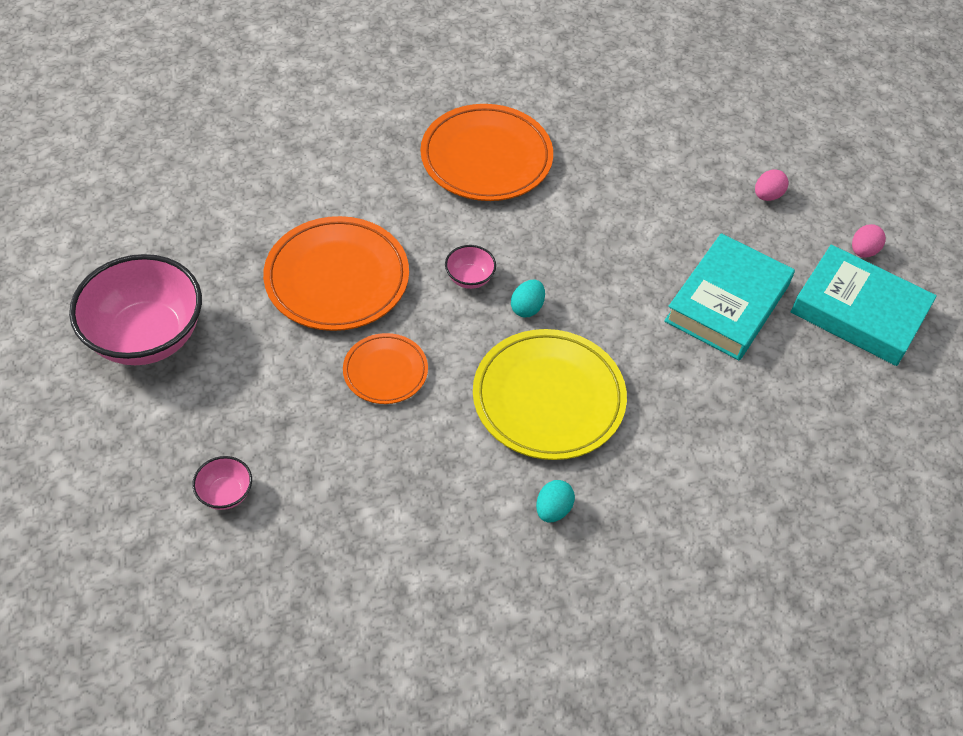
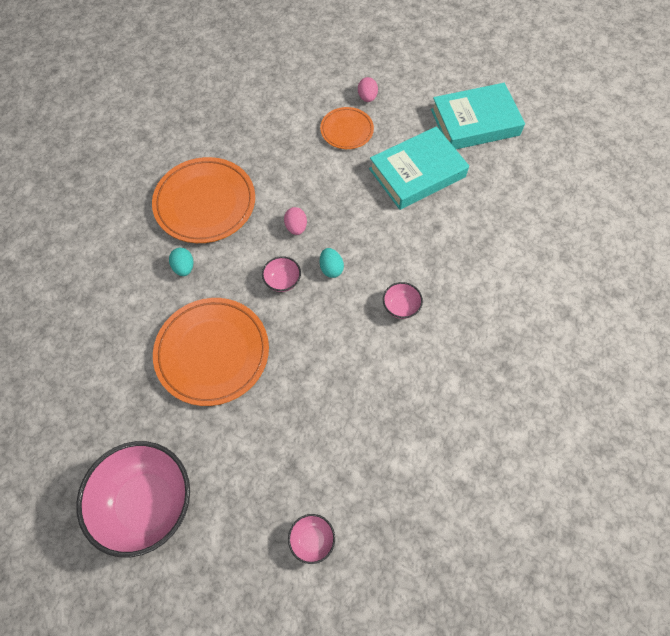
camera: 45 degrees left, 10 degrees up
(385, 371) = (306, 378): orange plate -> orange plate (346, 130)
(548, 398) = (401, 307): yellow plate -> pink bowl
(553, 509) = (473, 363): turquoise egg -> turquoise egg (184, 267)
(727, 303) = (417, 173): turquoise book -> turquoise book turned 75 degrees clockwise
(863, 251) = (441, 89): pink egg -> pink egg (296, 227)

